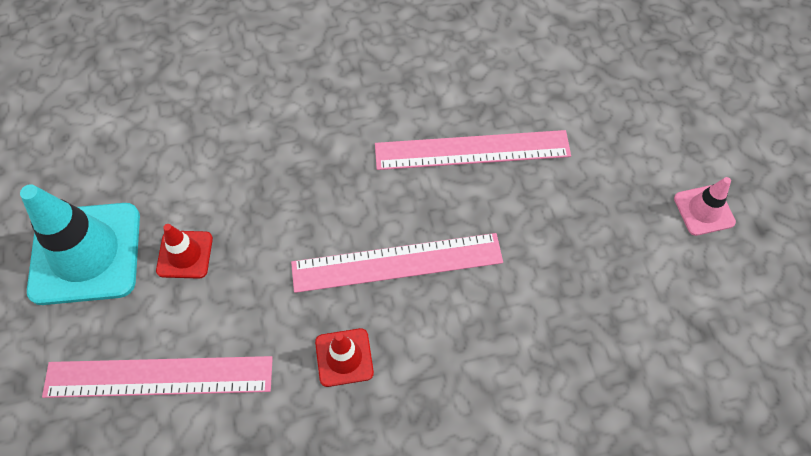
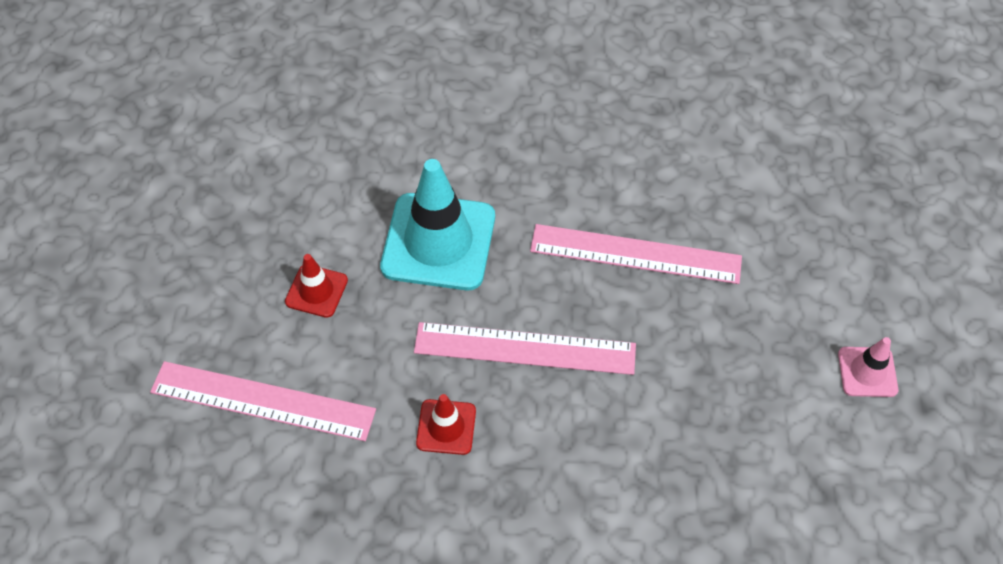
camera: 15 degrees right, 5 degrees down
(86, 253) = (222, 268): turquoise traffic cone -> turquoise traffic cone (438, 242)

